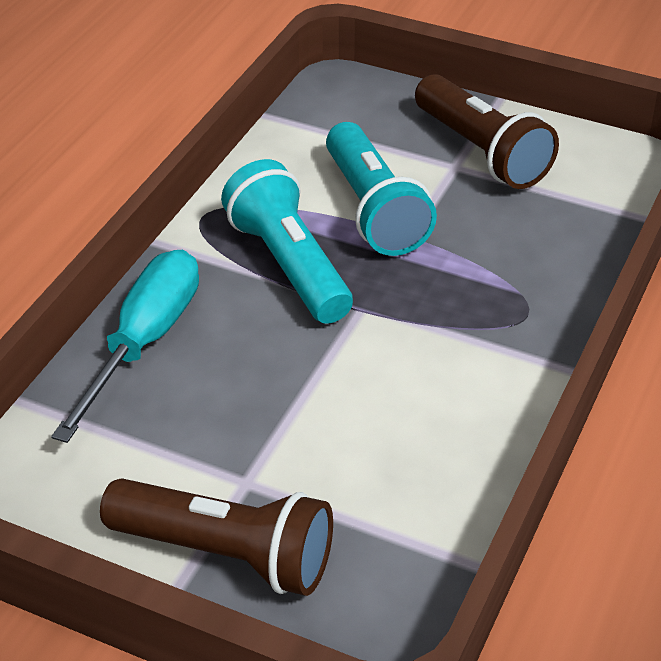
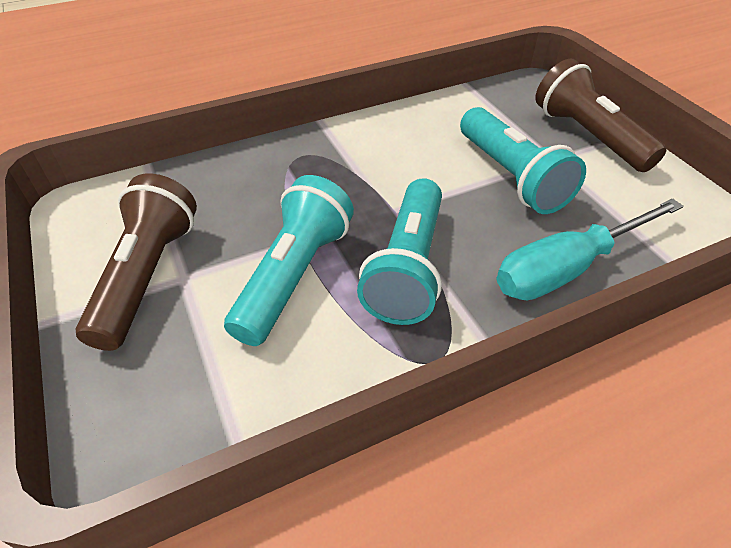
camera: 140 degrees left, 5 degrees up
(276, 421) = (511, 176): none -> turquoise flashlight

